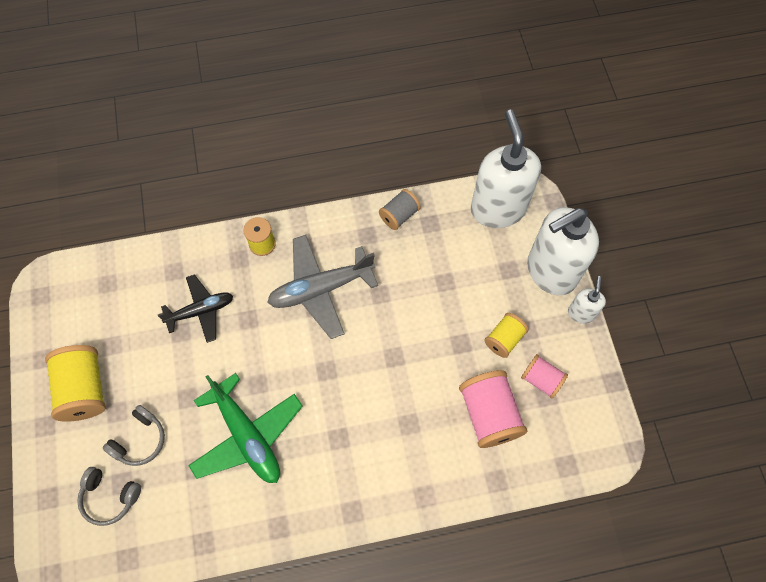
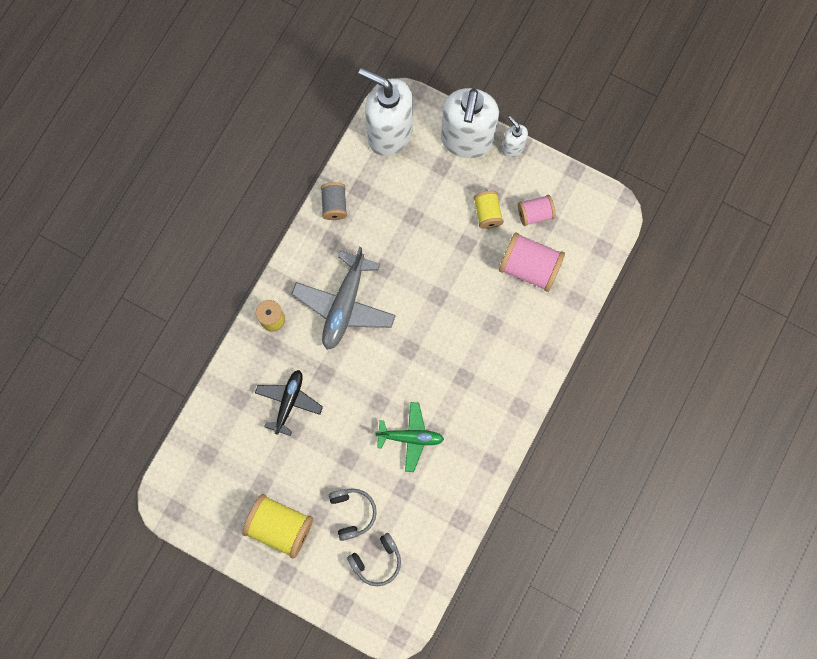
camera: 50 degrees left, 10 degrees up
(247, 436) = (410, 437): green plane -> green plane, size x0.64

